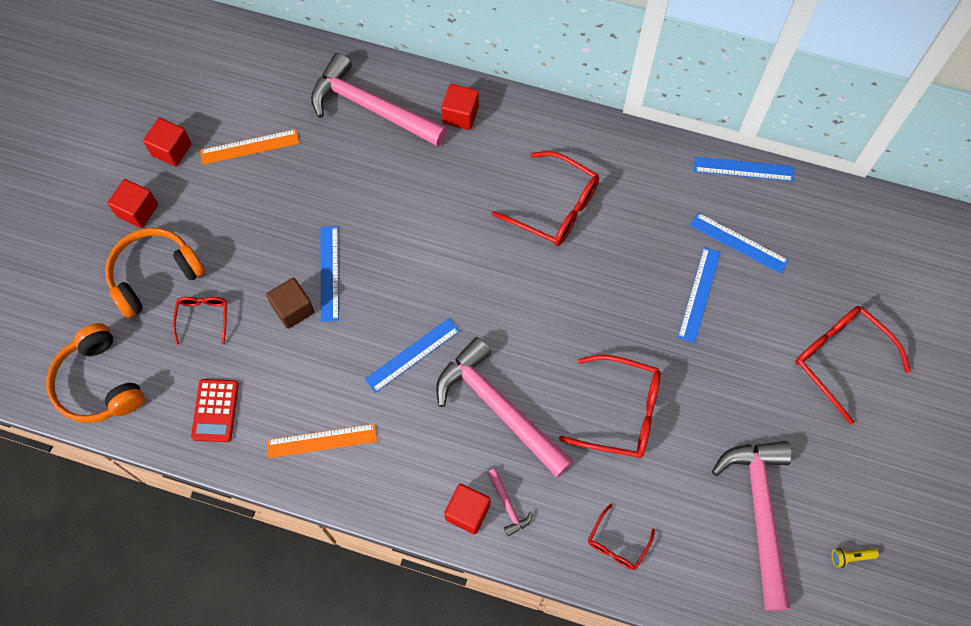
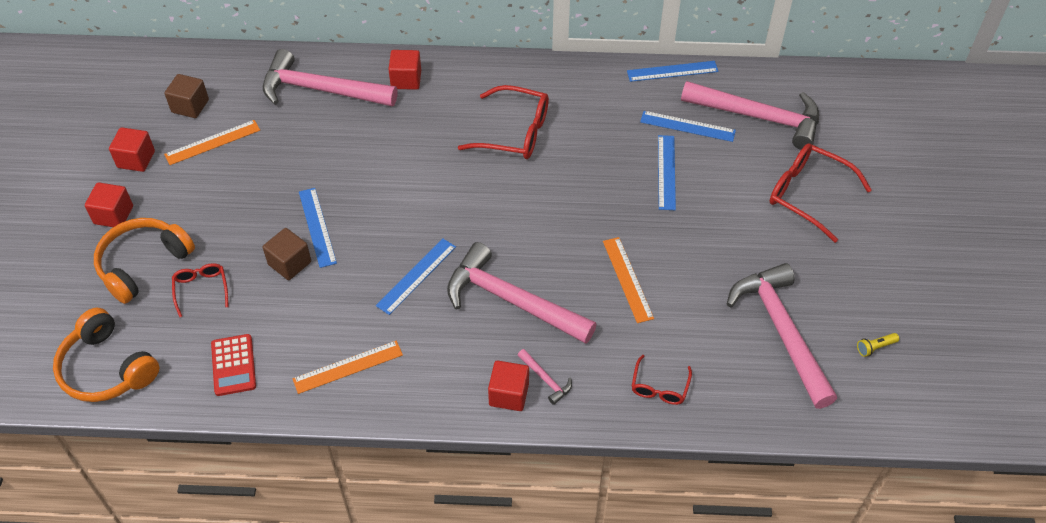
camera: 15 degrees left, 15 degrees down
(237, 97) = (190, 106): none -> brown cube
(621, 412) = (627, 279): red glasses -> orange ruler
(819, 250) = (759, 117): none -> pink hammer

